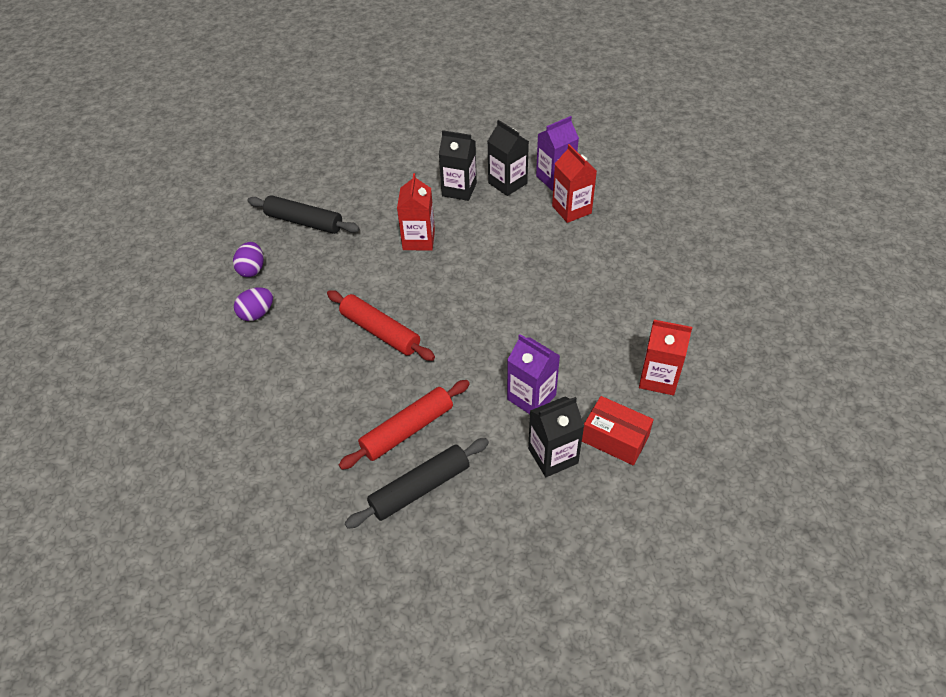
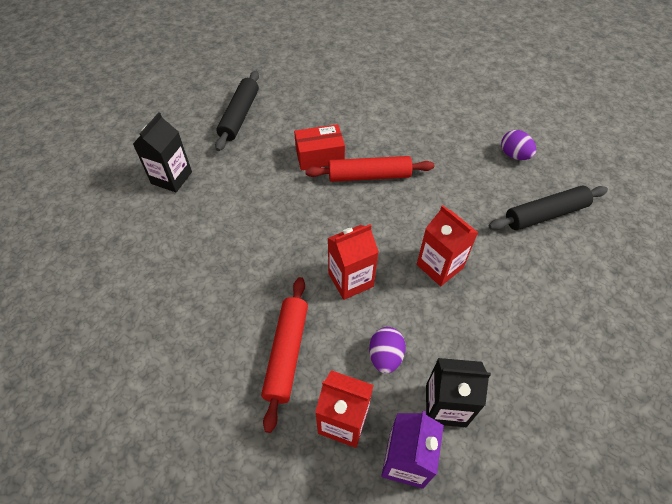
camera: 135 degrees right, 5 degrees up
(257, 314) = (462, 133): purple egg -> purple egg (385, 356)
(407, 430) = (279, 136): red rolling pin -> red rolling pin (286, 353)
(459, 189) = (479, 354): black carton -> none
(531, 397) = (217, 203): purple carton -> none
(615, 439) = (134, 213): red box -> red box (319, 156)
(658, 378) = (125, 280): red carton -> red carton (350, 280)

